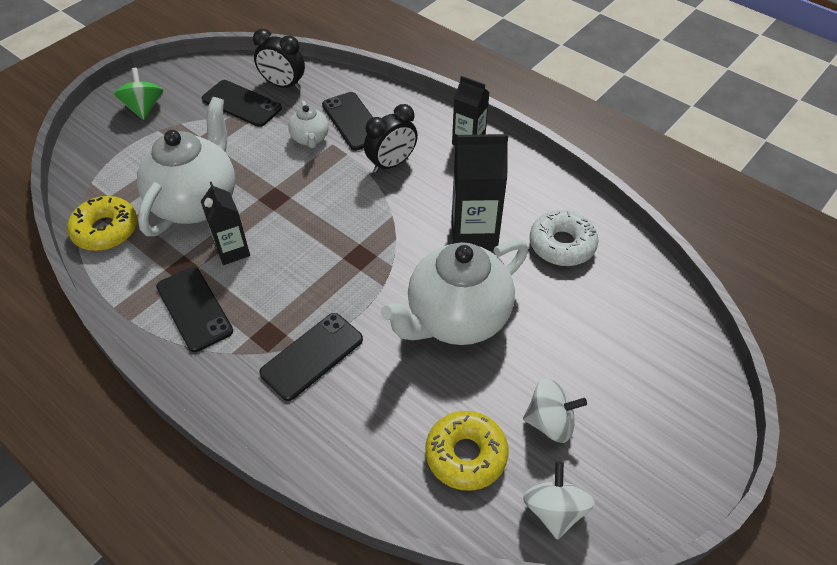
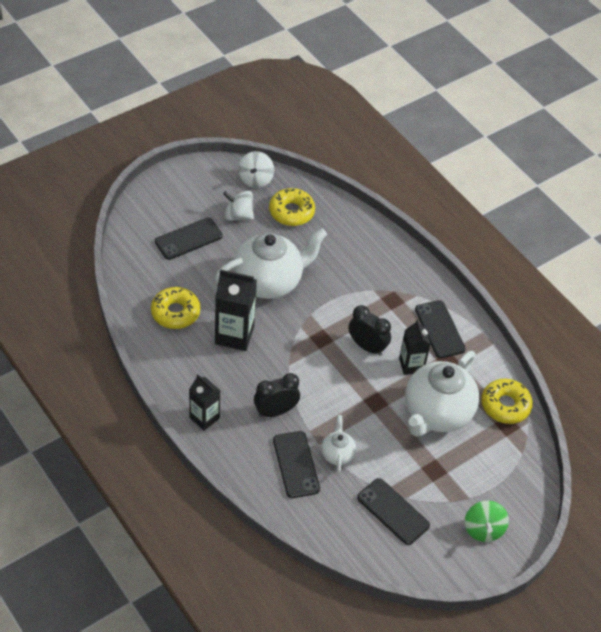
camera: 170 degrees left, 0 degrees up
(283, 85) = (351, 526): black clock -> black clock (367, 346)
(312, 356) = (366, 282): black phone -> black phone (188, 239)
(562, 245) = (175, 312): white donut -> yellow donut

